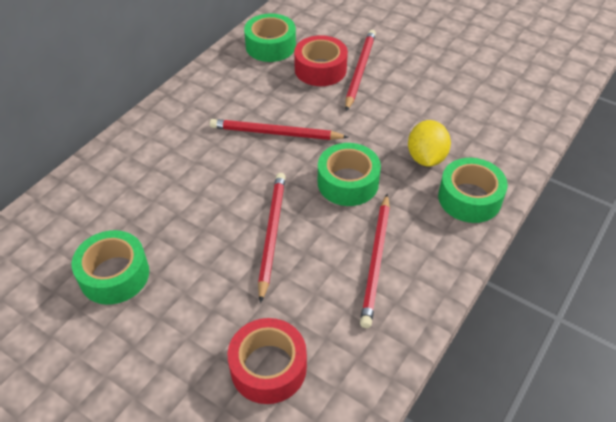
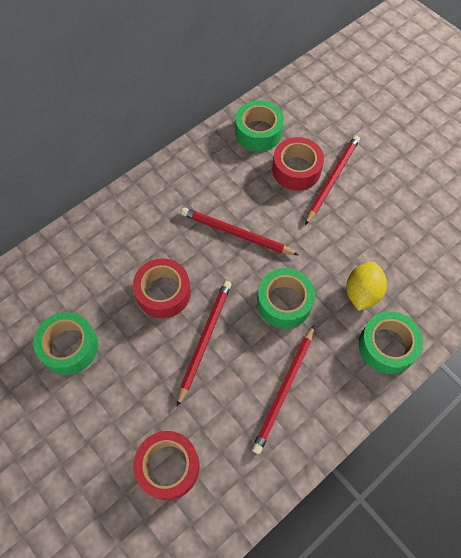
camera: 15 degrees right, 15 degrees up
(211, 201) = (163, 293): none -> red tape

